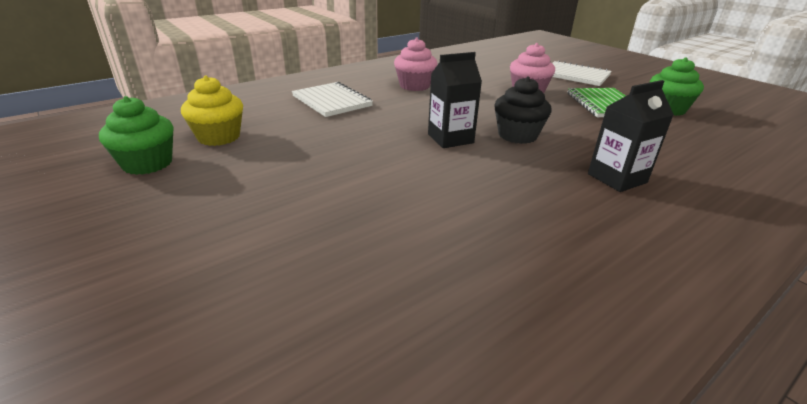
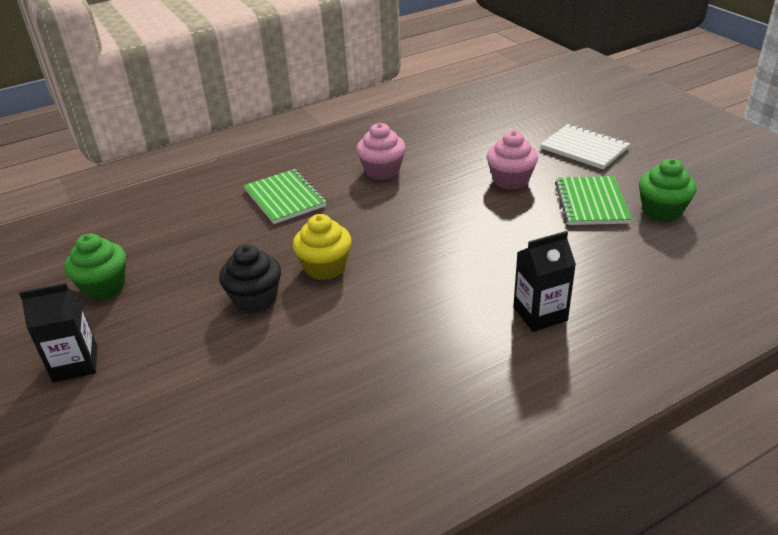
camera: 10 degrees right, 5 degrees up
(219, 137) = (167, 252): yellow cupcake -> yellow cupcake (325, 267)
(331, 101) = (285, 198): white notebook -> green notebook
(450, 138) = (394, 257): black carton -> black carton (75, 364)
(517, 135) = (466, 252): black cupcake -> black cupcake (255, 299)

